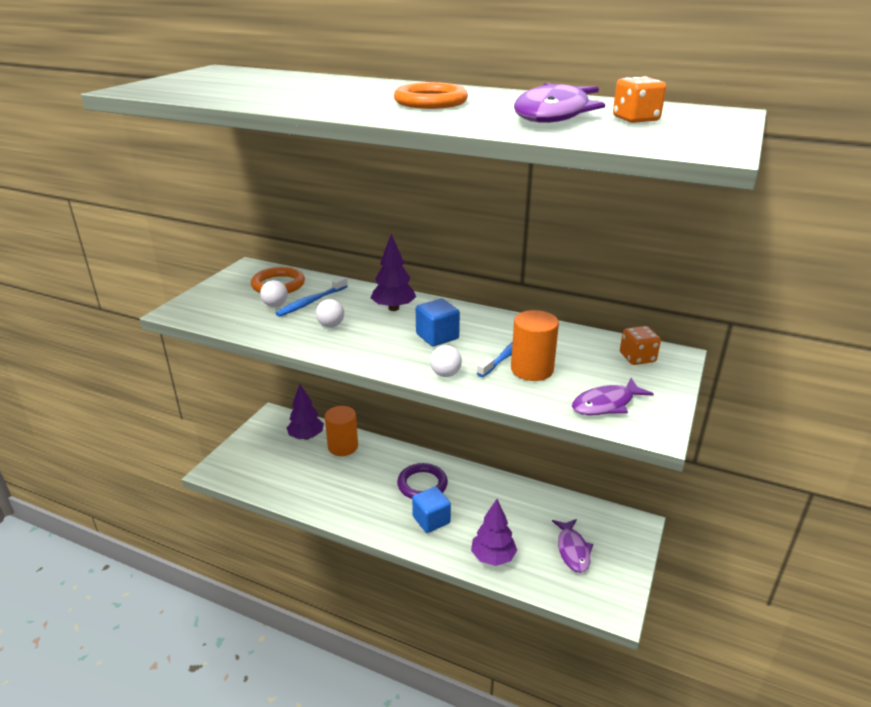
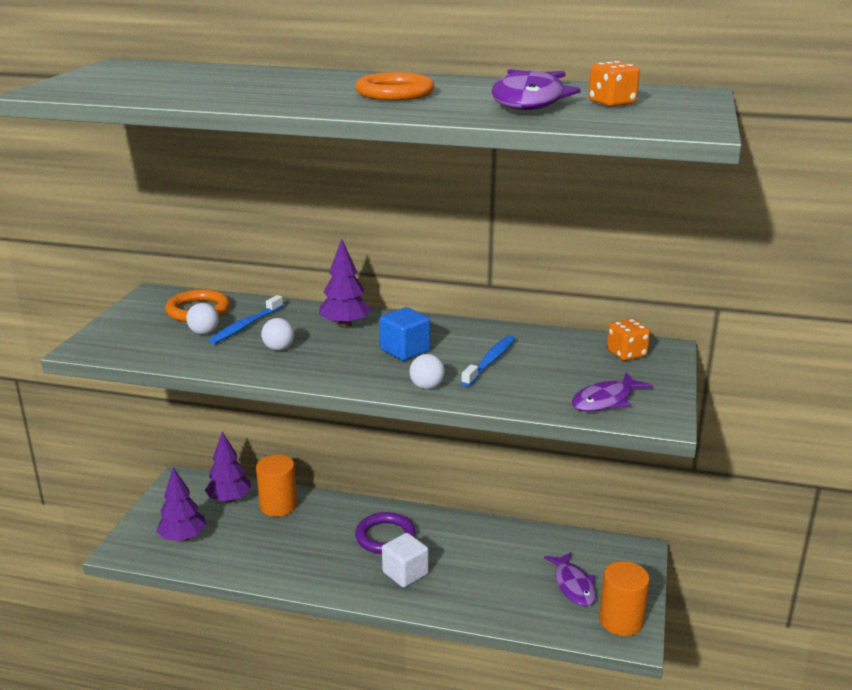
camera: 10 degrees left, 5 degrees down
(431, 520) = (405, 573): blue cube -> white cube
(493, 557) = (485, 603): purple tree -> purple tree (183, 538)
(532, 369) = (519, 374): orange cylinder -> orange cylinder (621, 621)

